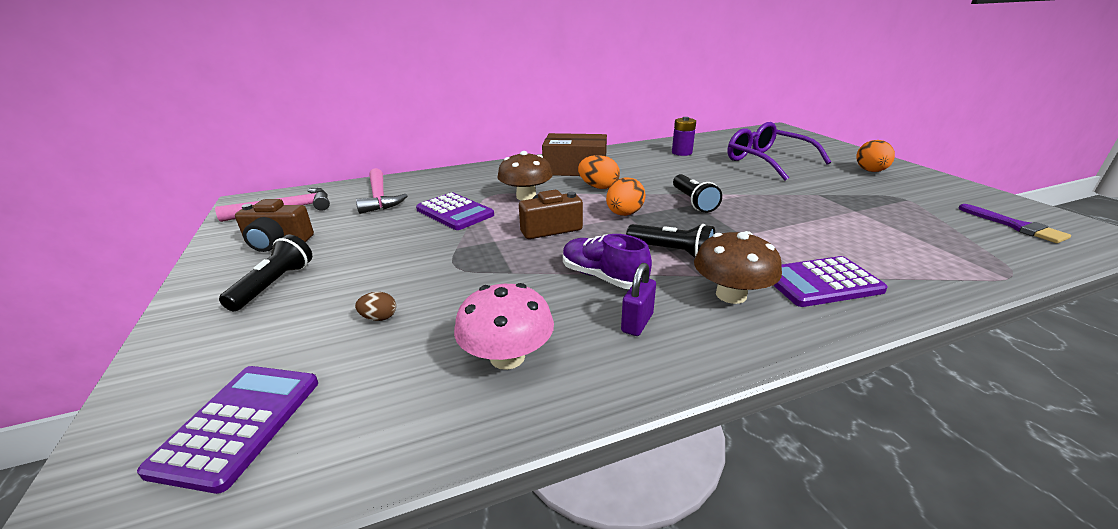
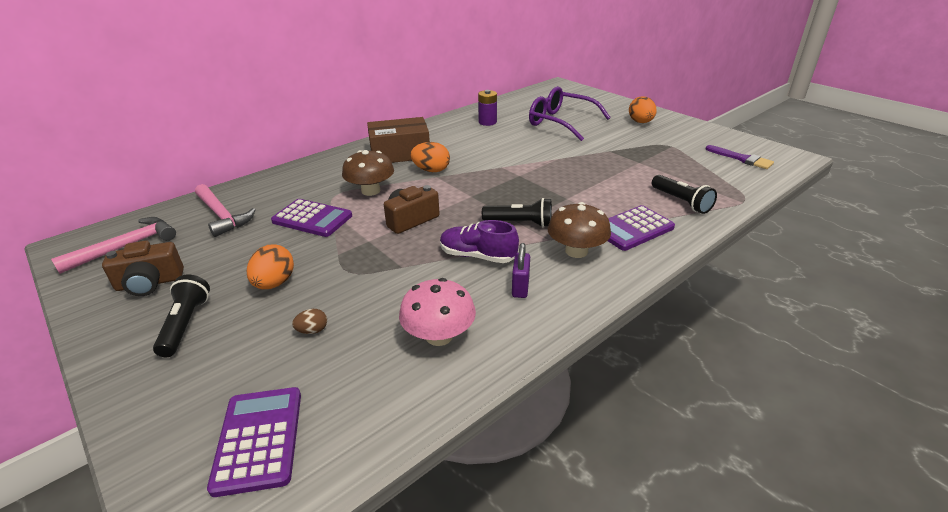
camera: 20 degrees left, 5 degrees up
(624, 214) = (467, 195): orange egg -> orange egg (274, 283)
(693, 202) = (517, 173): black flashlight -> black flashlight (681, 202)

